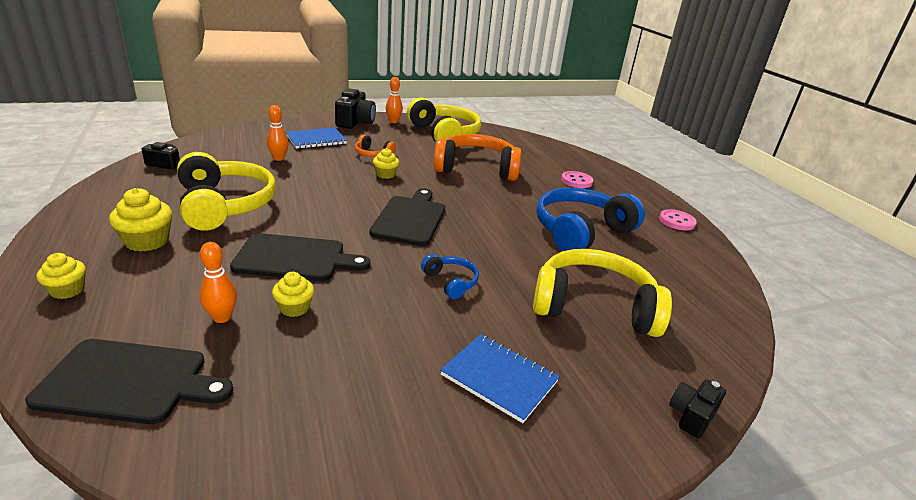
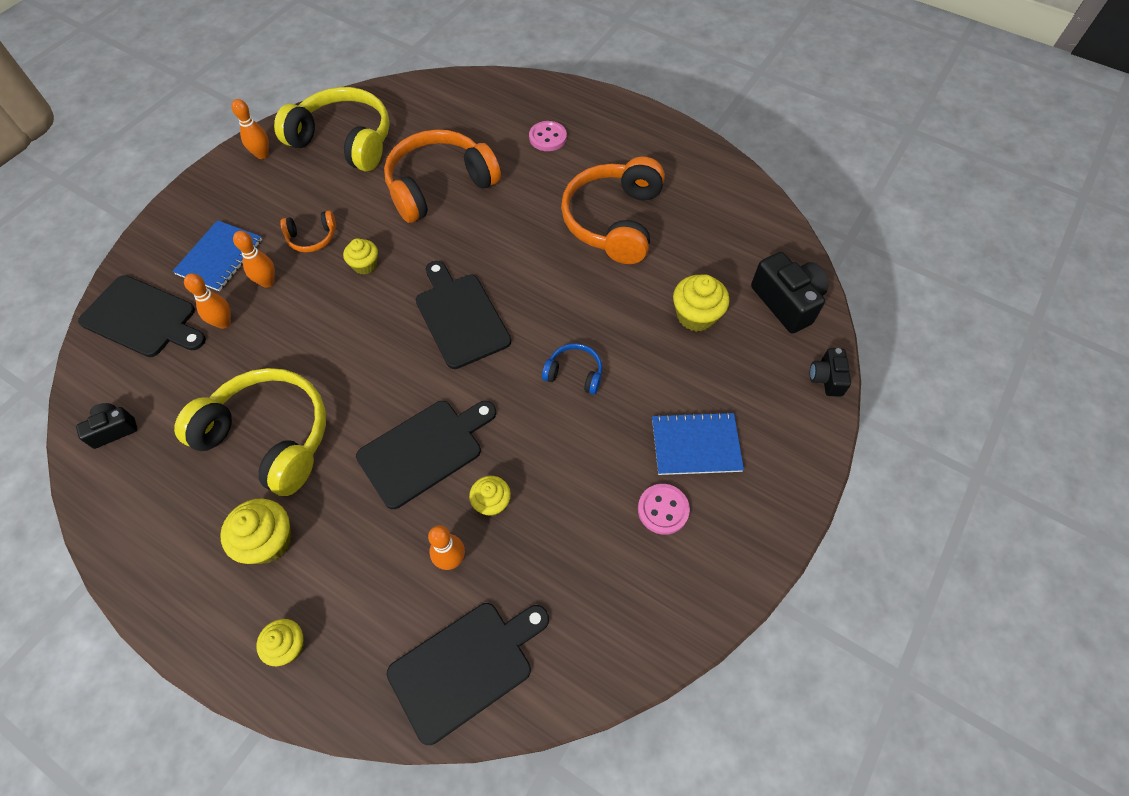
camera: 35 degrees left, 30 degrees up
(246, 140) = (142, 318): none -> black cutting board
(324, 157) = (267, 282): none -> orange bowling pin
(355, 122) = (220, 188): black camera -> black camera (786, 302)
(581, 231) = (613, 221): blue headphones -> orange headphones
(594, 306) = (696, 315): yellow headphones -> yellow cupcake
(677, 221) = (675, 144): pink button -> pink button (663, 509)

